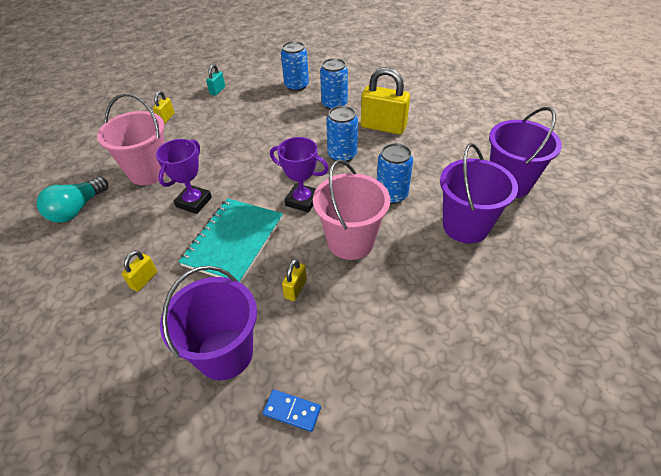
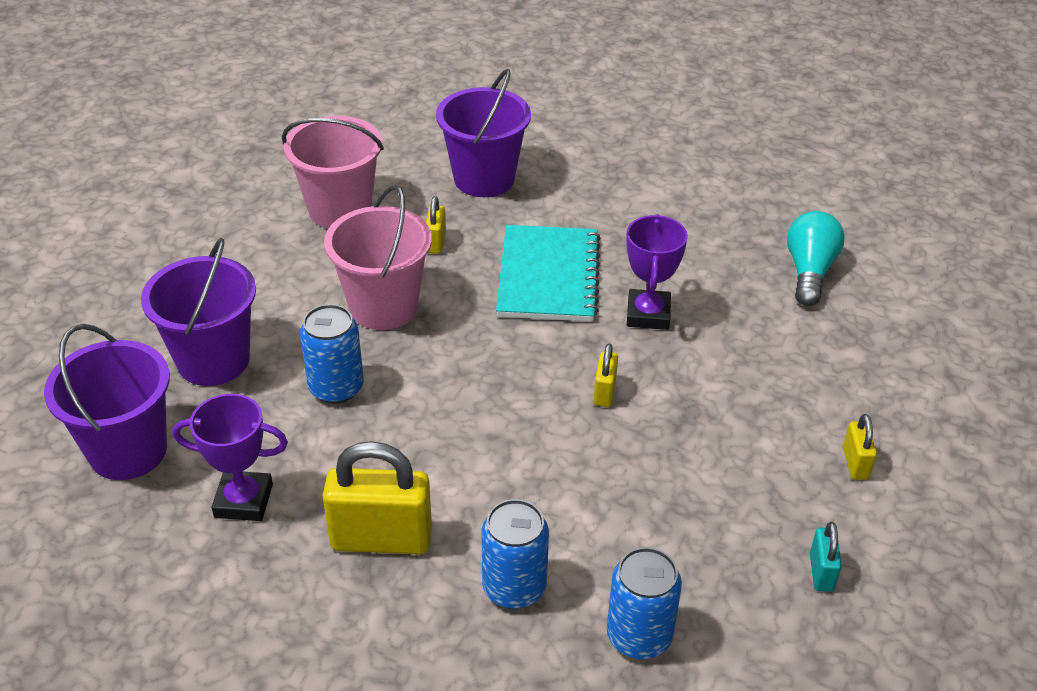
camera: 160 degrees right, 5 degrees down
(144, 280) = (627, 216): yellow padlock -> yellow padlock (604, 392)
(148, 172) = (767, 346): pink bucket -> pink bucket (340, 210)
(292, 411) = (395, 157): blue domino -> none
(302, 201) = (480, 349): purple trophy -> purple trophy (243, 500)
(342, 155) = (446, 448): blue can -> none

